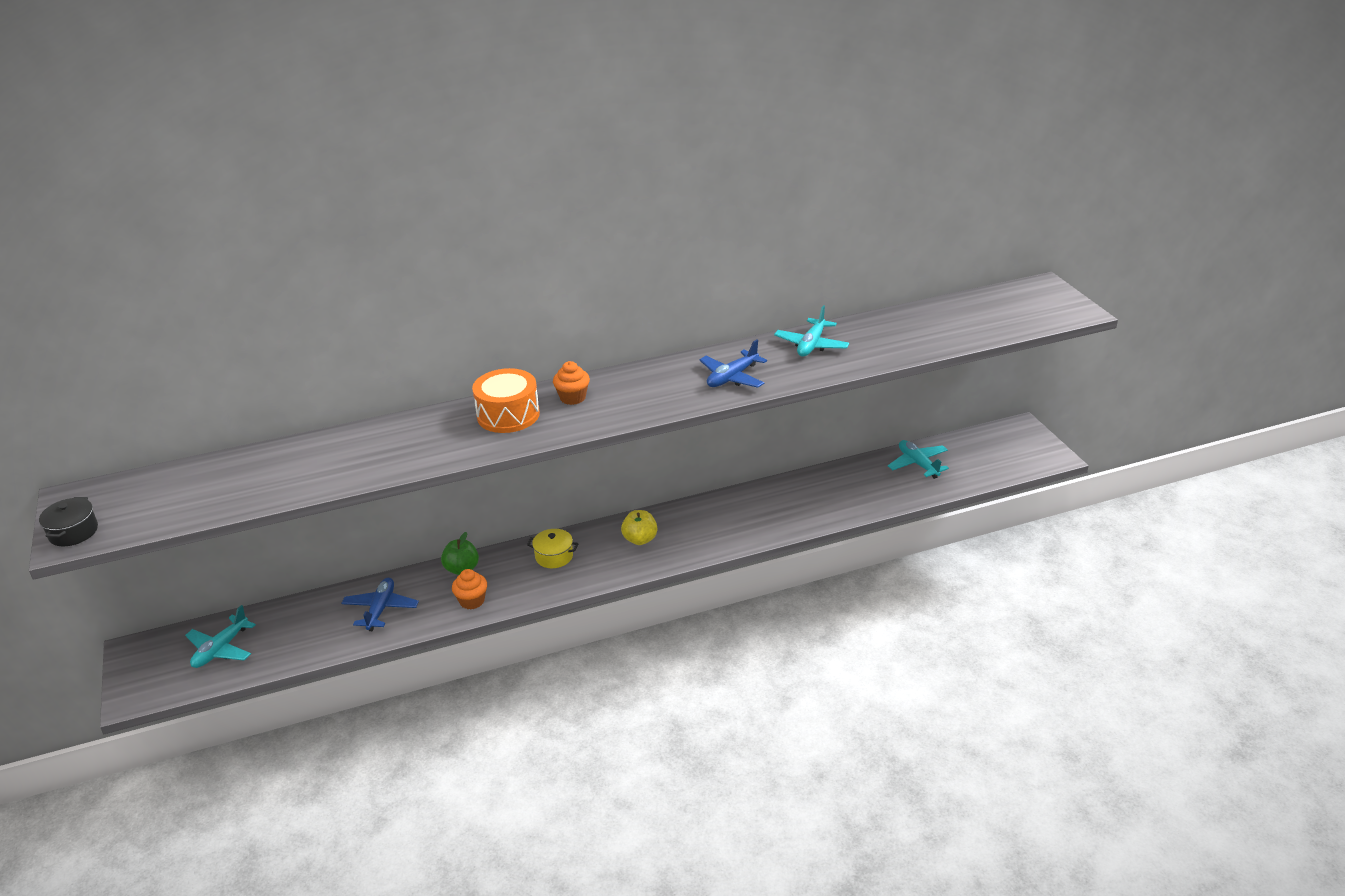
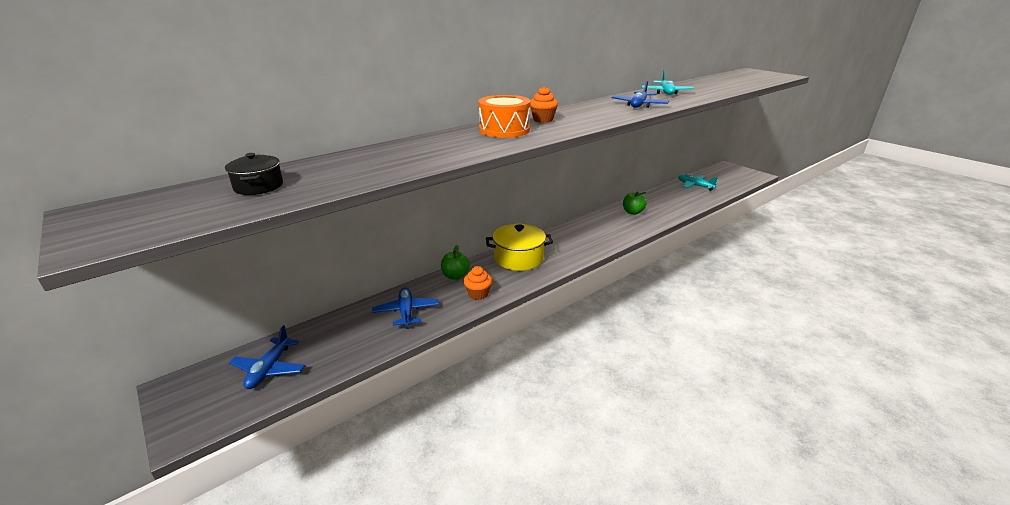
camera: 20 degrees left, 5 degrees down
(73, 532) = (100, 237): black pot -> black pot (258, 186)
(221, 649) = (269, 369): turquoise plane -> blue plane
(554, 556) = (518, 258): yellow pot -> yellow pot, size x1.74
(640, 539) = (569, 241): yellow apple -> none
(770, 503) = (632, 212): none -> green apple

